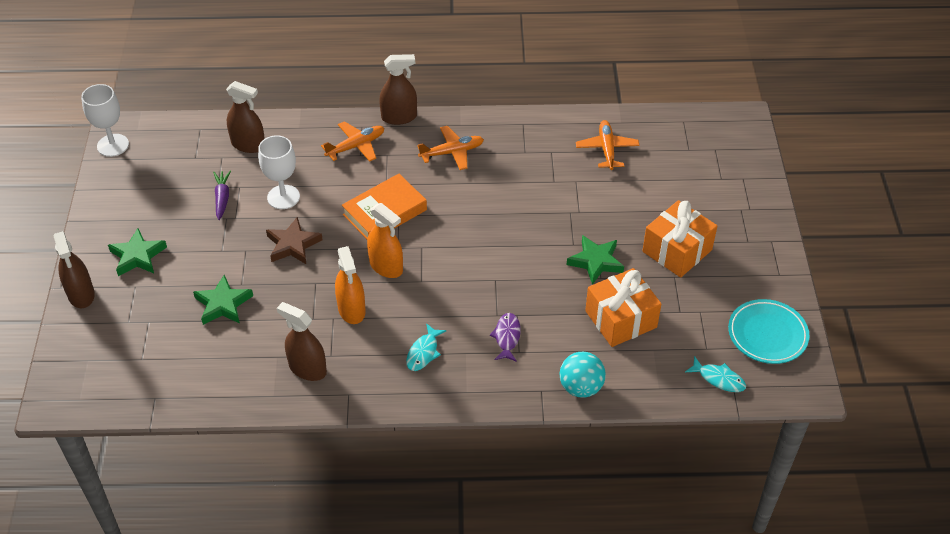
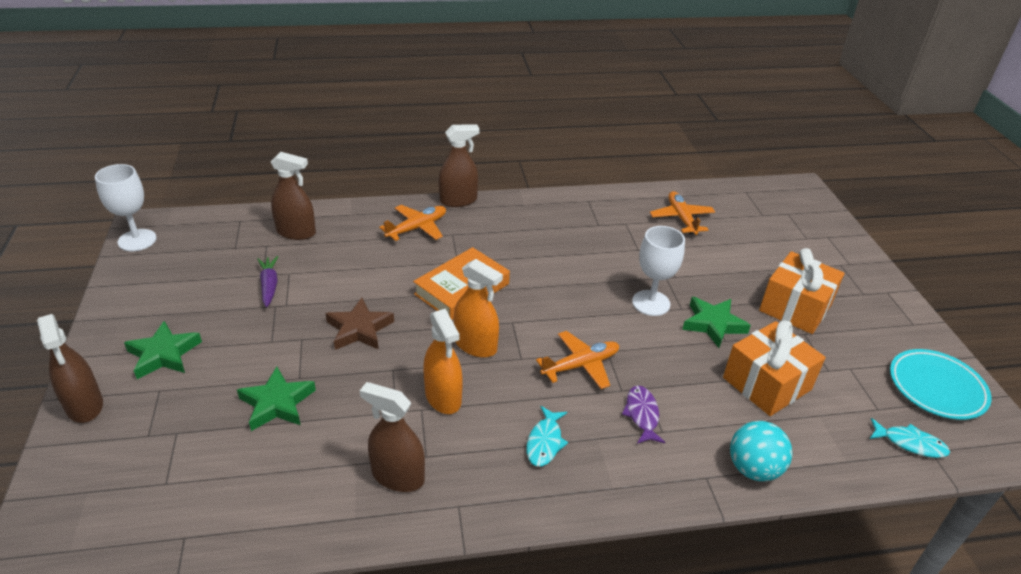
camera: 10 degrees left, 10 degrees down
(283, 197) = (342, 280): white goblet -> white goblet (651, 303)
(452, 152) = (522, 229): orange plane -> orange plane (581, 365)

